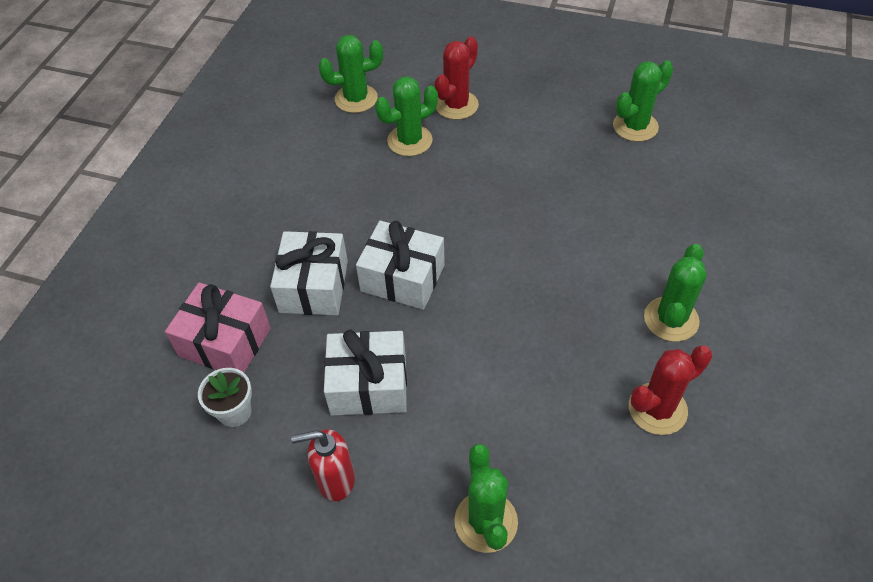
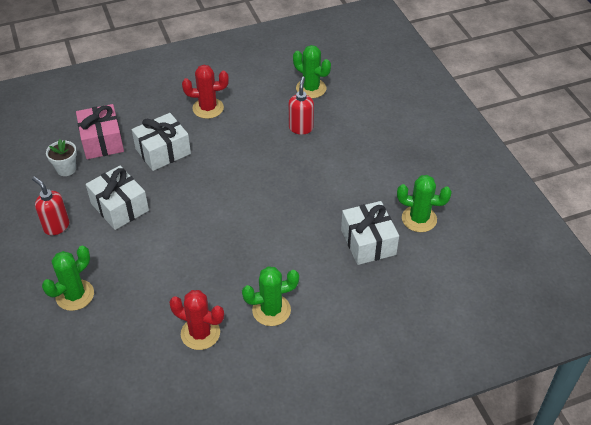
camera: 50 degrees right, 5 degrees down
(402, 278) = (198, 181): white gift -> white gift (368, 242)
(410, 141) = (301, 128): green cactus -> red soap dispenser
(456, 105) = (350, 131): red cactus -> red cactus (208, 108)

